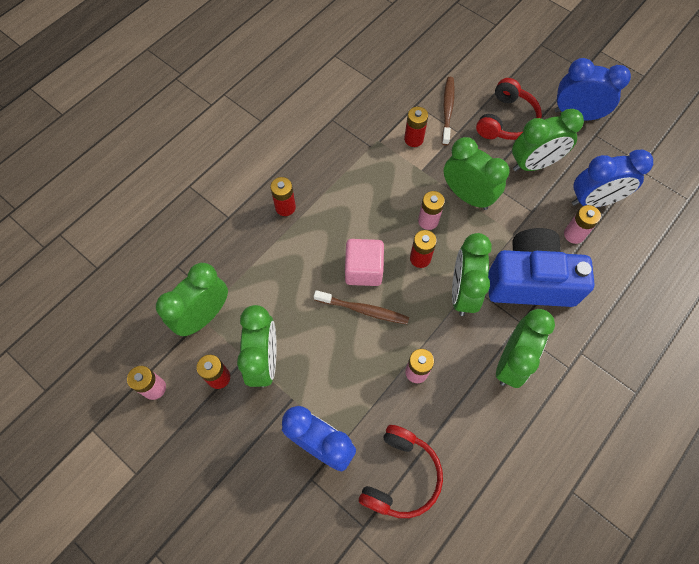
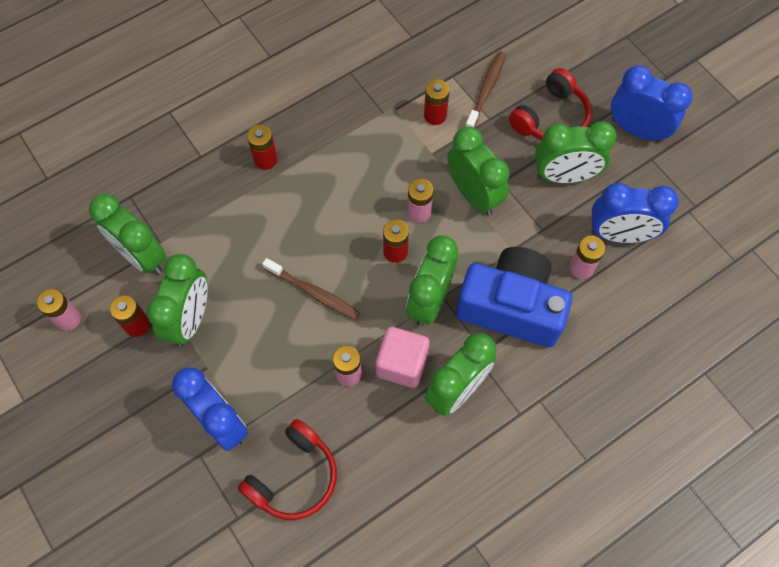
camera: 15 degrees right, 0 degrees up
(204, 316) = (142, 256): green clock -> green clock turned 105 degrees counterclockwise
(363, 270) = (328, 249): pink cube -> pink cube (402, 364)

